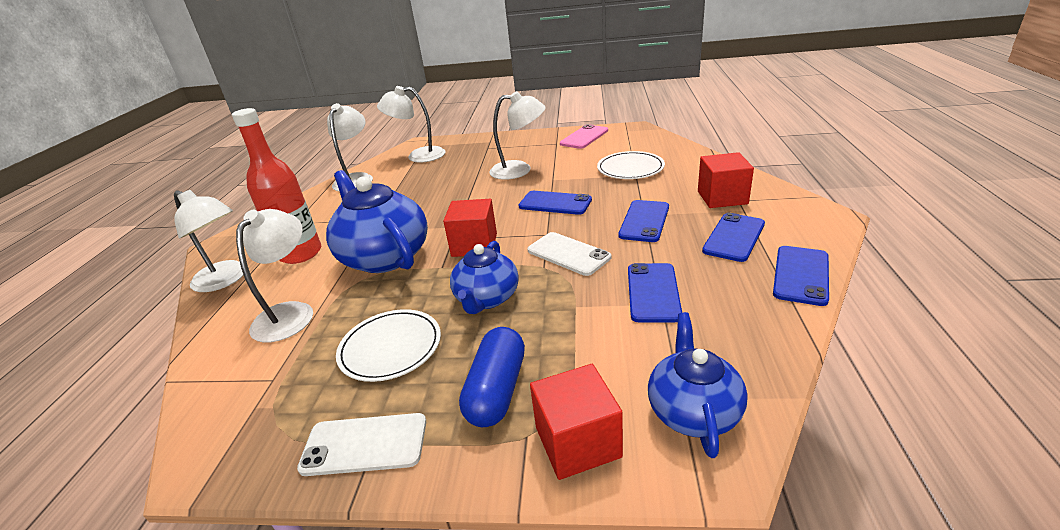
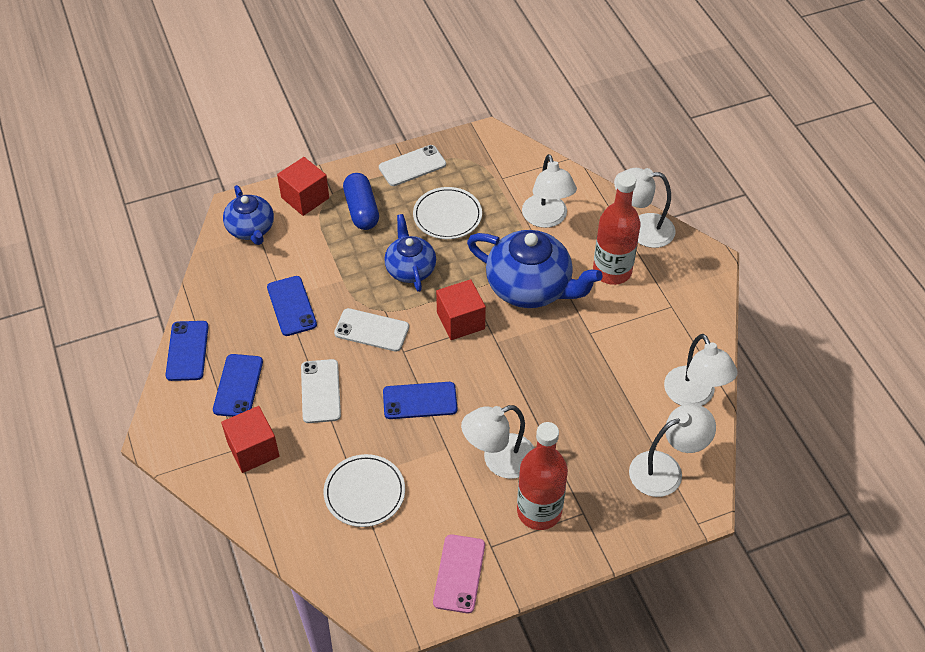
camera: 150 degrees right, 20 degrees up
(513, 150) = (539, 511): none -> red bottle
(644, 221) = (320, 391): blue phone -> white phone

